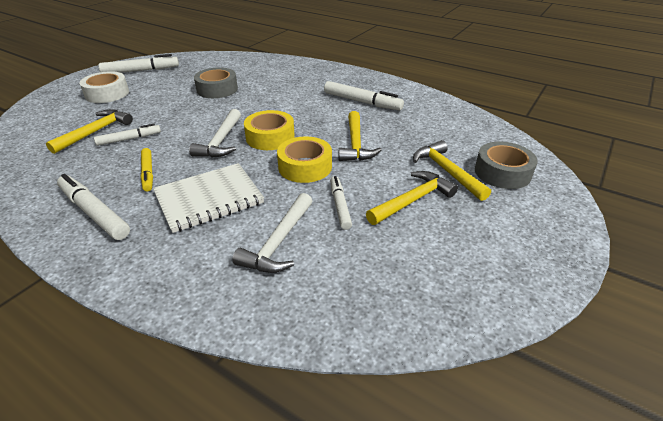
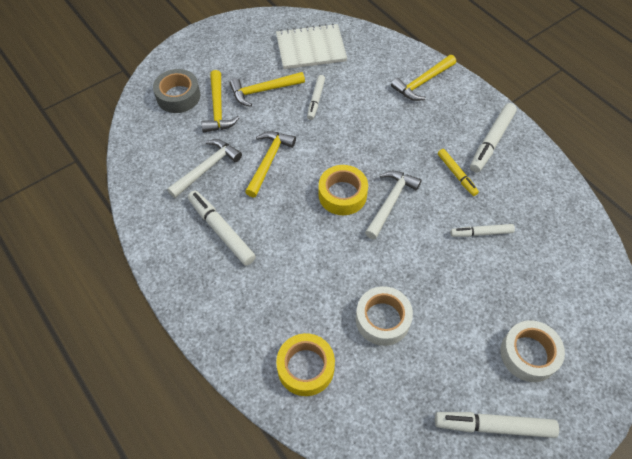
camera: 160 degrees left, 20 degrees up
(94, 212) = (491, 141): white marker -> white marker turned 60 degrees clockwise
(95, 132) = (519, 257): yellow hammer -> yellow hammer (422, 82)
(148, 173) = (456, 174): yellow marker -> yellow marker turned 150 degrees clockwise
(209, 199) = (407, 132): white notebook -> white notebook (311, 48)
(217, 89) = (382, 319): grey tape -> white tape
(279, 242) = (366, 84): white hammer -> white hammer (207, 168)
(305, 167) = (325, 145): yellow tape -> yellow tape (305, 367)

